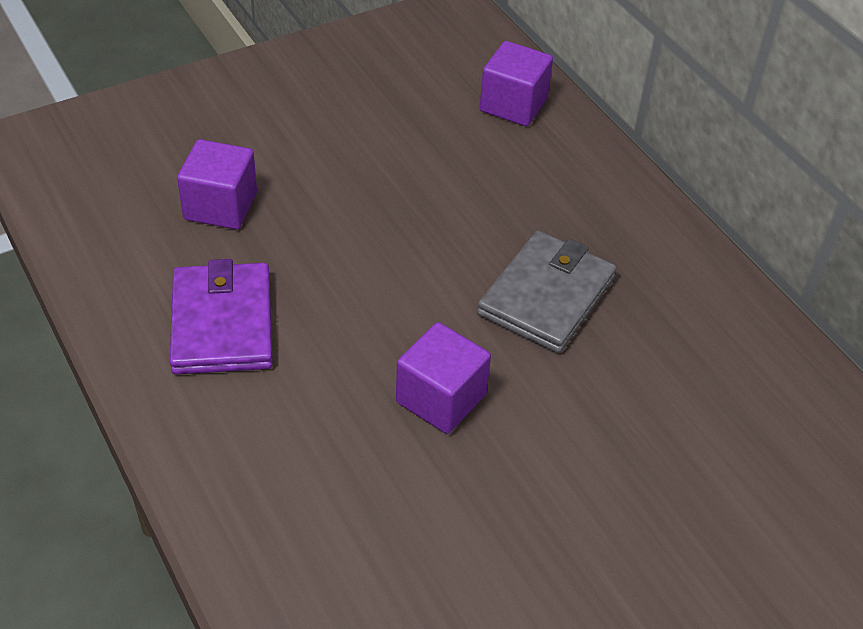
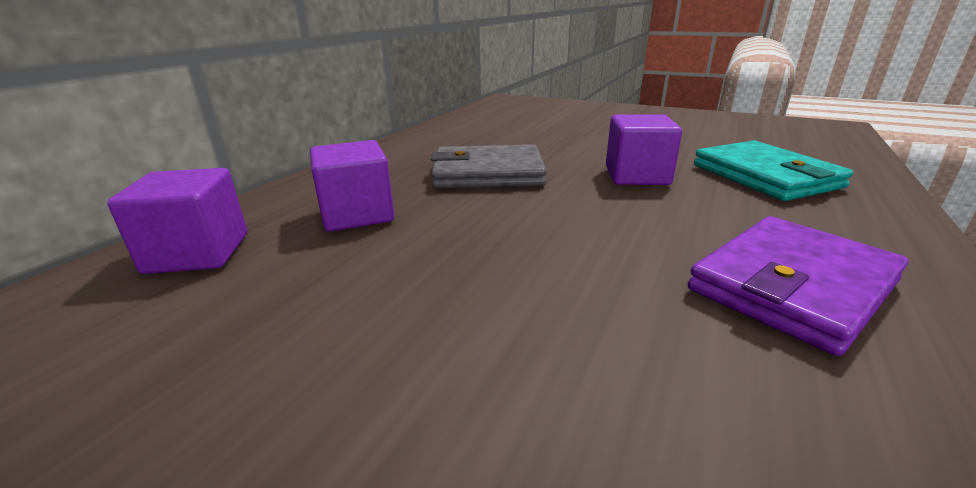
camera: 120 degrees left, 20 degrees down
(220, 206) = (664, 407): purple cube -> purple cube (357, 214)
(345, 501) = (765, 176): none -> turquoise wallet

